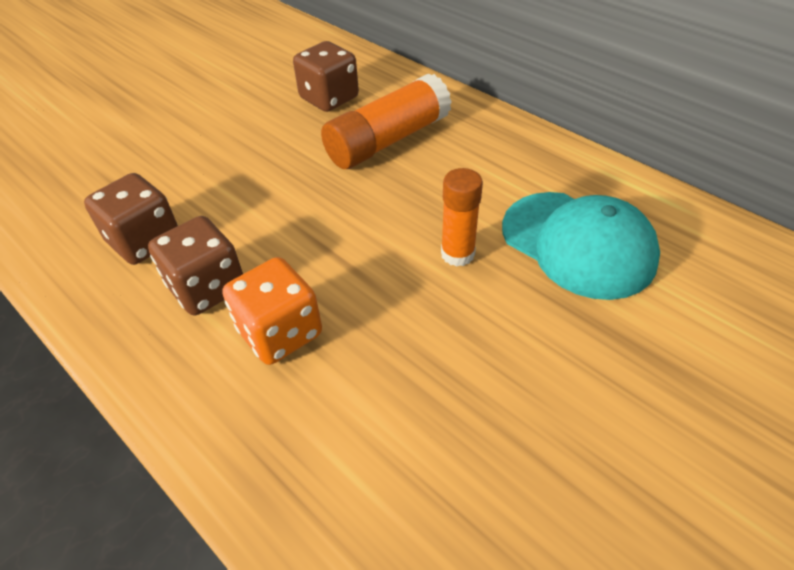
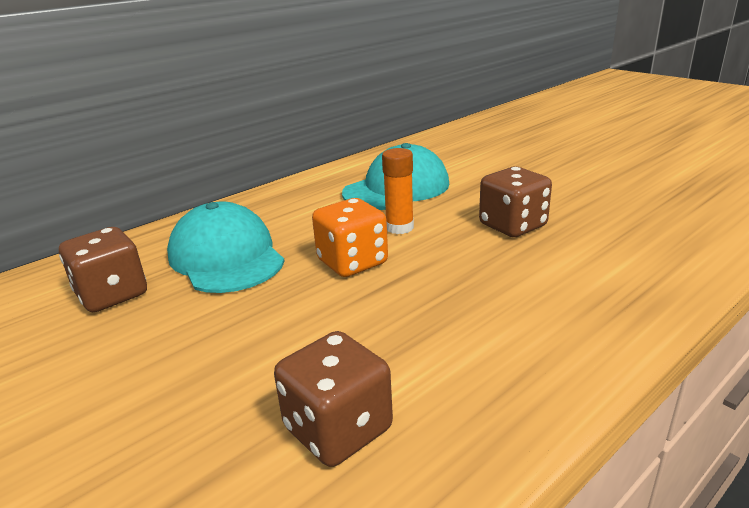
camera: 85 degrees left, 20 degrees down
(207, 288) = (430, 359): brown dice -> brown dice (512, 225)
(280, 332) = (490, 306): orange dice -> orange dice (352, 262)
(388, 140) = (226, 257): orange glue stick -> turquoise cap

